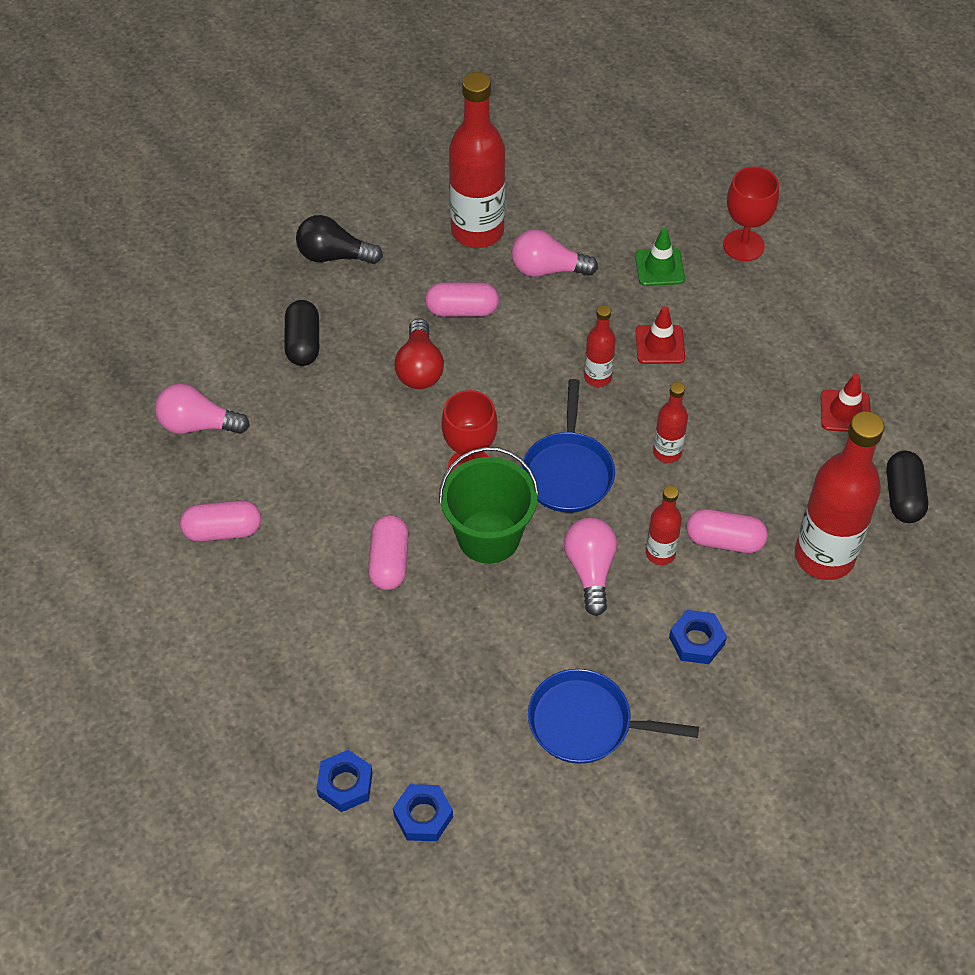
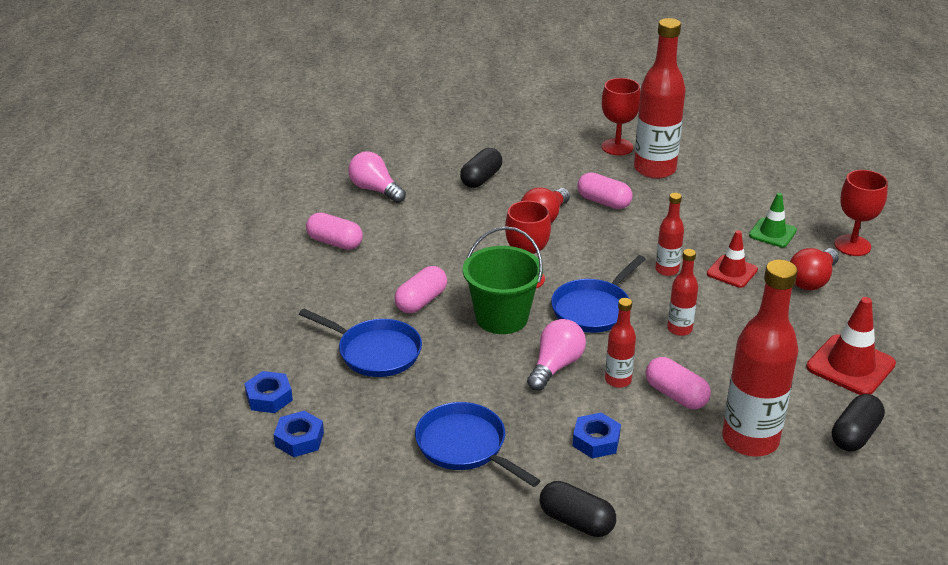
camera: 35 degrees right, 20 degrees down
(334, 255) = (545, 147): black light bulb -> none
(400, 659) = (375, 352): none -> blue pan
(412, 215) = (617, 147): none -> red goblet
(547, 269) = (685, 204): pink light bulb -> none
(739, 316) = (812, 280): none -> red light bulb
(750, 746) = (576, 521): none -> black capsule
(845, 411) = (850, 365): red traffic cone -> red traffic cone, size x1.55

